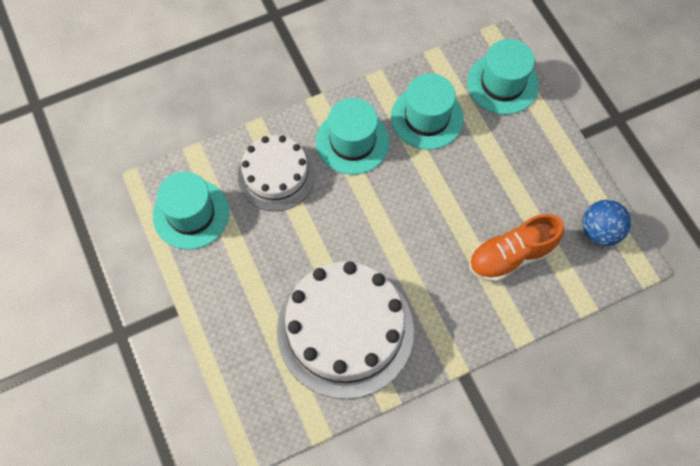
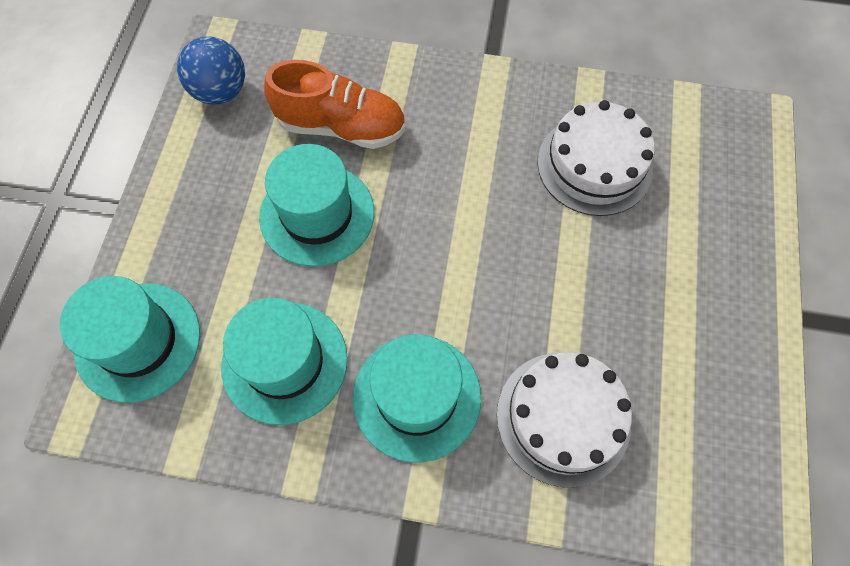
camera: 145 degrees left, 0 degrees up
(191, 214) = (724, 440): turquoise hat -> turquoise hat (317, 214)
(345, 330) = (594, 165): white cake -> white cake, size x0.61

